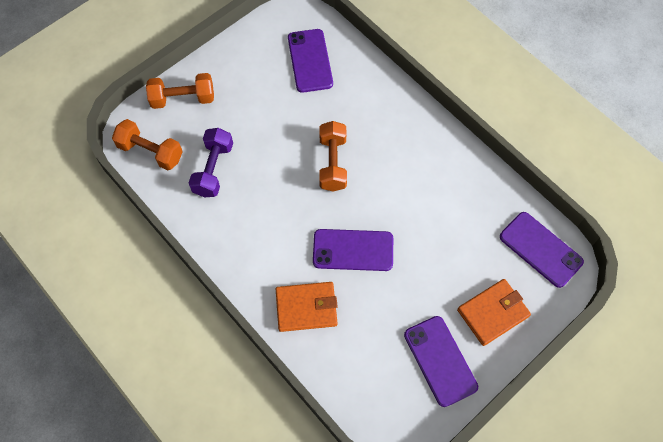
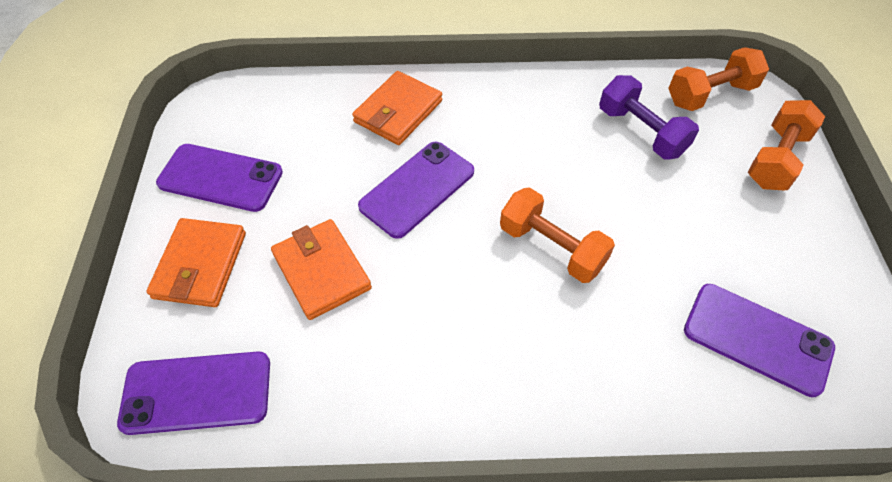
camera: 130 degrees right, 10 degrees down
(441, 253) = (322, 271): none -> orange wallet

